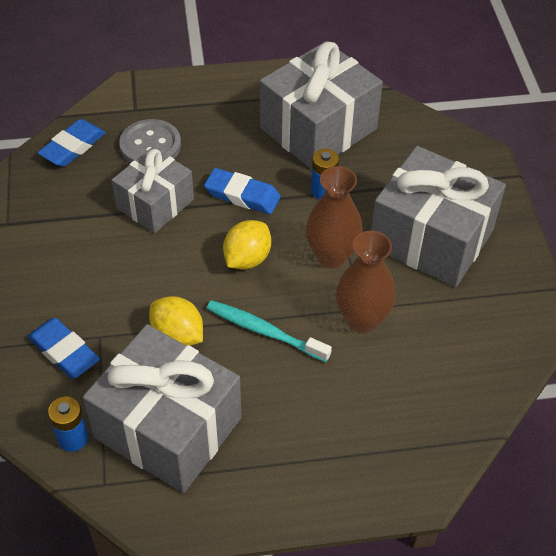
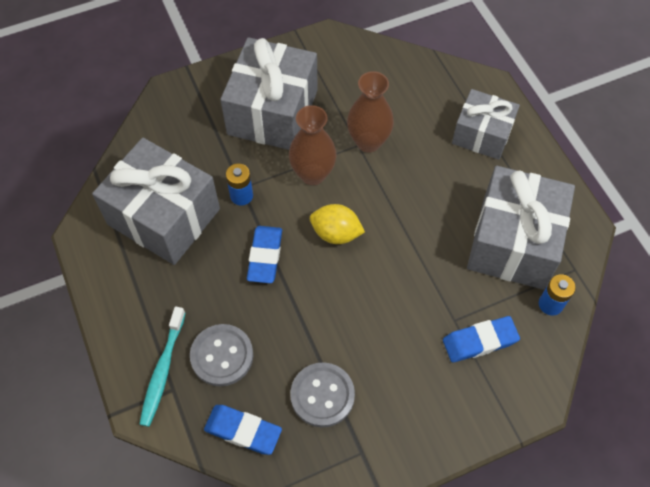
camera: 105 degrees left, 10 degrees up
(64, 351) = (479, 341): blue eraser -> blue eraser turned 45 degrees clockwise
(75, 207) = (322, 395): none -> grey button
(155, 204) = (296, 326): grey gift -> grey gift (482, 135)
(177, 335) = (431, 261): yellow lemon -> none
(264, 331) = (403, 202): turquoise toothbrush -> turquoise toothbrush (163, 371)

